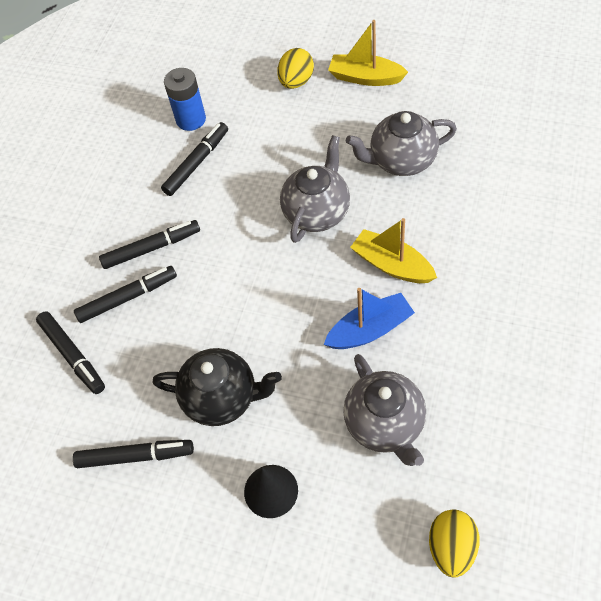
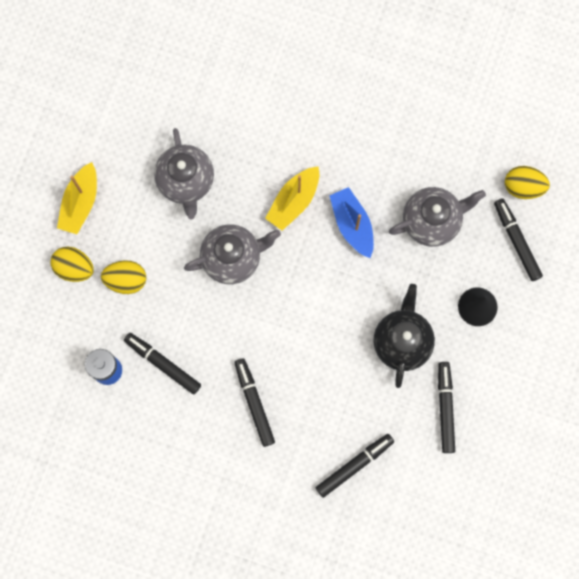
camera: 95 degrees left, 20 degrees up
(127, 298) = (303, 422): black marker -> black marker (516, 241)
(286, 123) = (126, 280): none -> yellow egg
(317, 212) = (232, 258): grey teapot -> grey teapot turned 135 degrees clockwise

